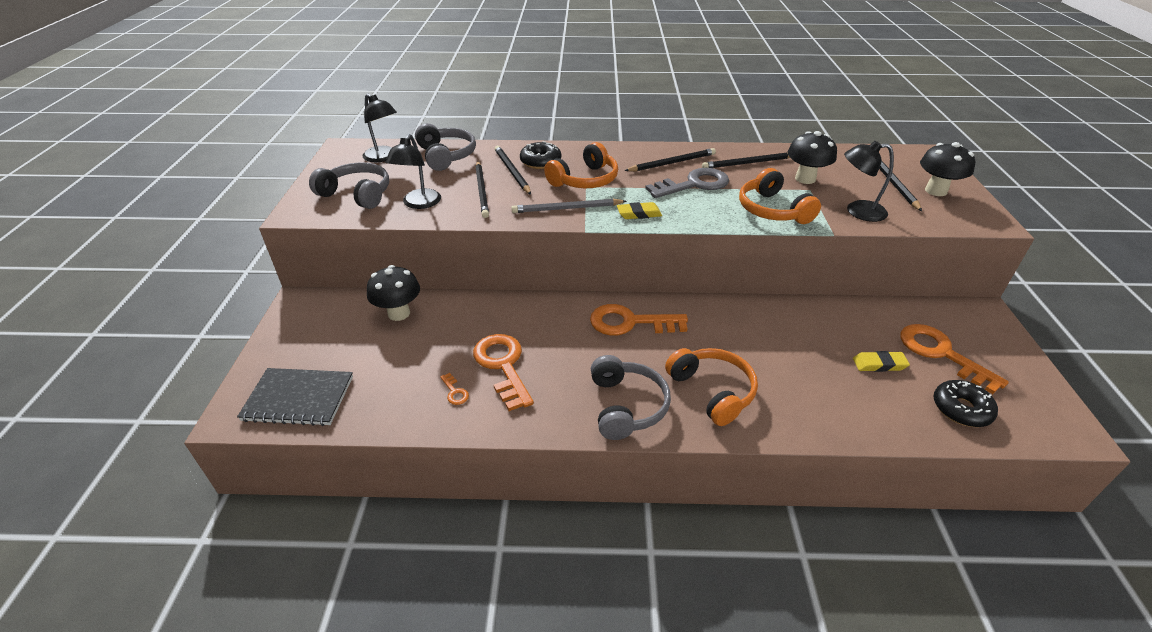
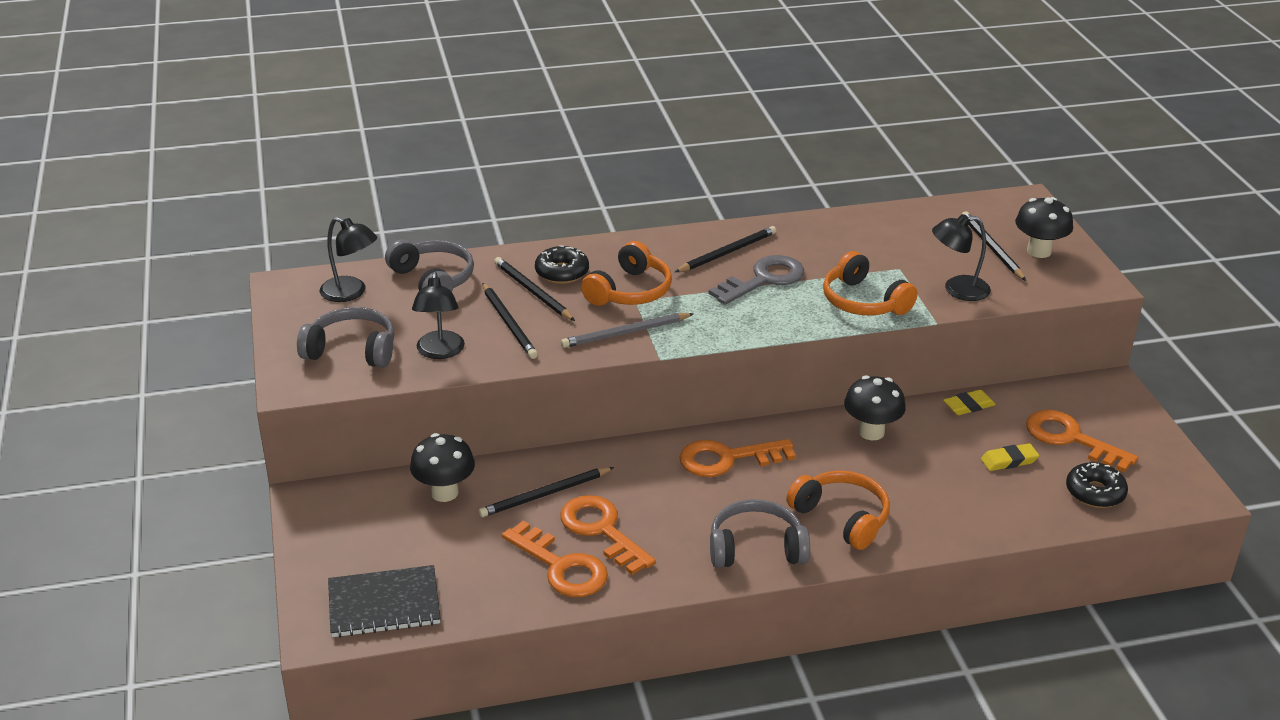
camera: 15 degrees left, 5 degrees down
(455, 392) = (561, 566): orange key -> orange key, size x2.43
(626, 406) = (756, 548): grey headphones -> grey headphones turned 75 degrees counterclockwise
(639, 214) = (713, 328): yellow eraser -> yellow eraser (968, 406)
(747, 163) = (818, 241): black pencil -> black pencil (545, 495)
(805, 179) = (891, 254): black mushroom -> black mushroom (871, 432)

